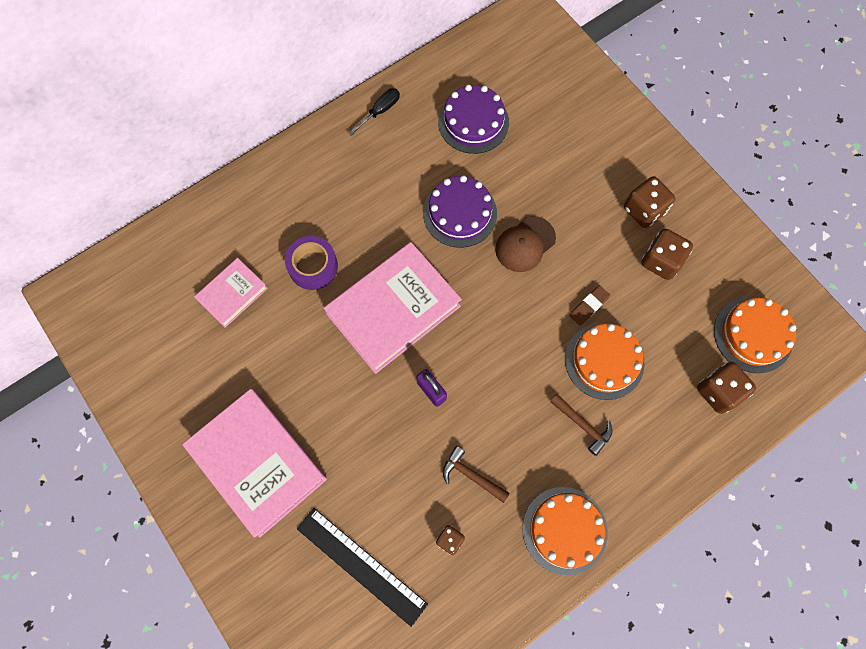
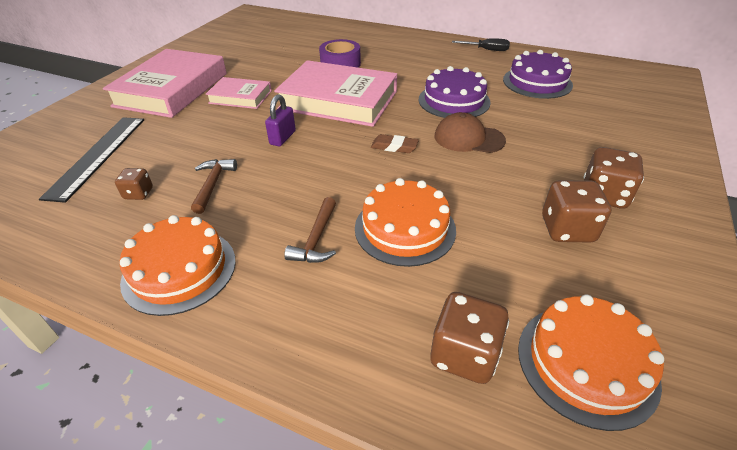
camera: 60 degrees right, 30 degrees down
(232, 294) = (293, 47): pink book -> pink book (240, 97)
(588, 306) = (453, 196): brown eraser -> brown eraser (394, 147)

